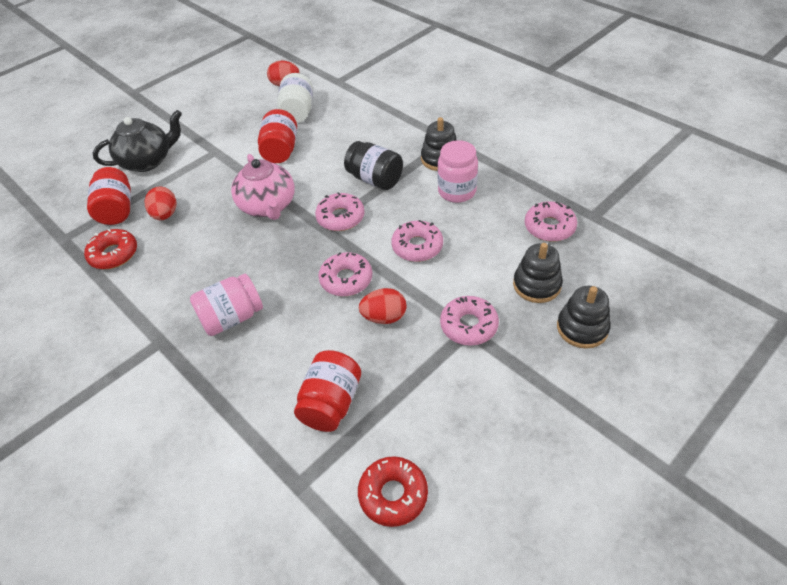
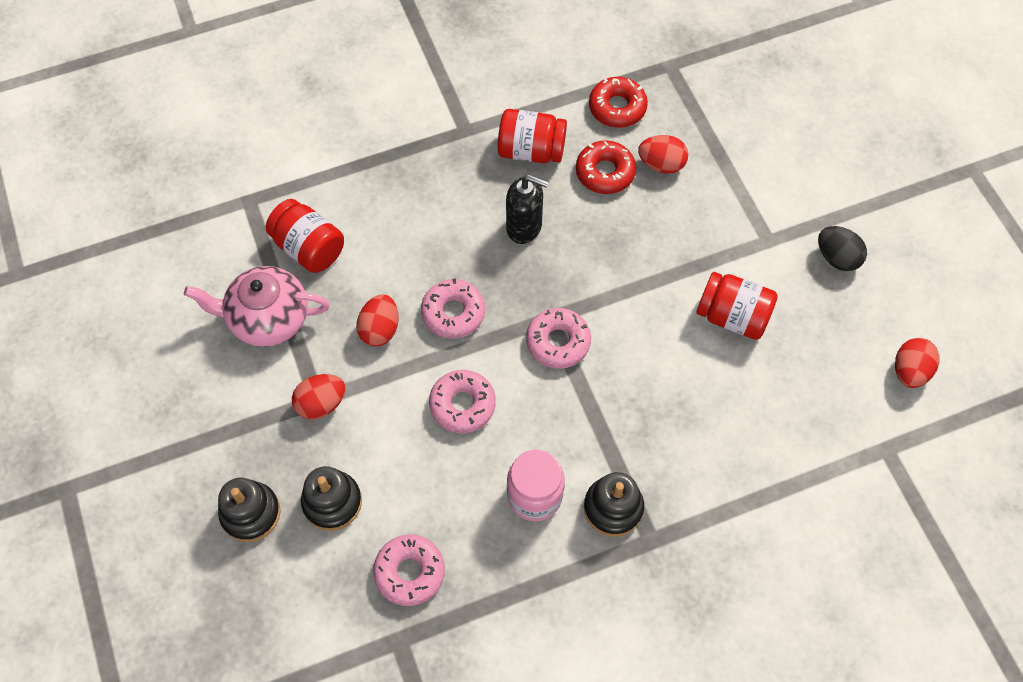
camera: 110 degrees right, 15 degrees up
(117, 210) = (696, 119): red jar -> red jar (531, 150)
(148, 161) = (782, 163): black teapot -> none
(218, 123) = (837, 258): none -> black egg
(232, 318) = (460, 194): pink jar -> none
(250, 268) = (524, 227): none -> black soap dispenser
(268, 206) = (621, 271): pink teapot -> pink teapot (268, 318)
(298, 112) = (819, 365): white jar -> none
(375, 179) = (611, 408): black jar -> none
(393, 494) = (195, 264): red donut -> red donut (605, 172)
(469, 325) = (321, 404): pink donut -> red egg

